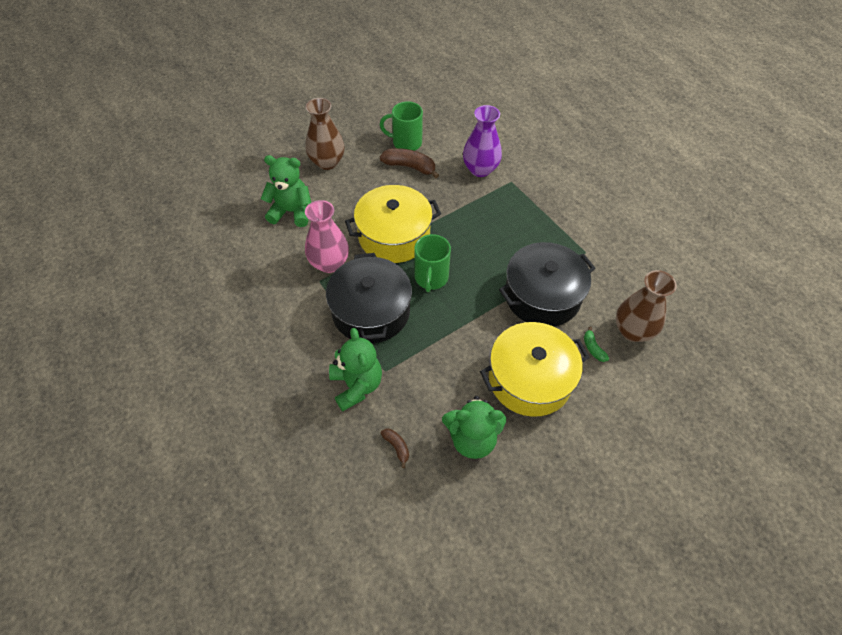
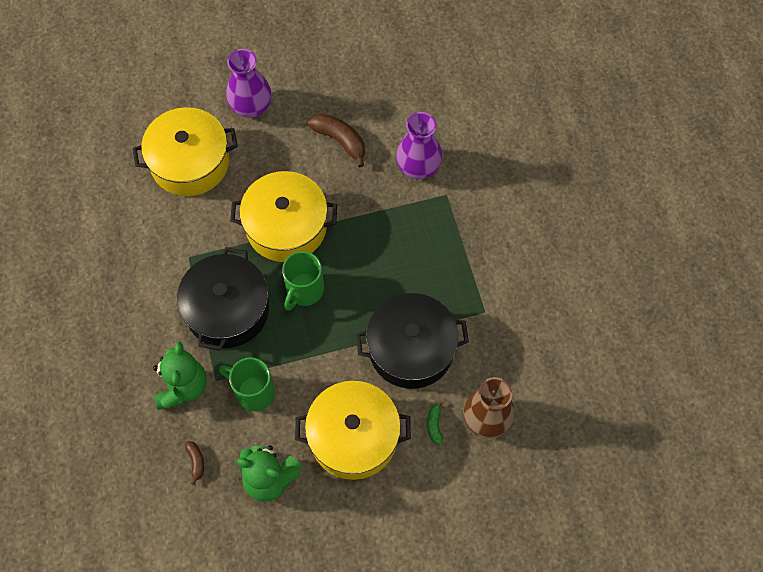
camera: 20 degrees right, 10 degrees up
(291, 212) = (190, 162): green teddy bear -> yellow pot
(327, 162) = (251, 107): brown vase -> purple vase
(329, 263) = (206, 239): pink vase -> none
(406, 142) = (349, 105): green mug -> green mug (253, 392)

